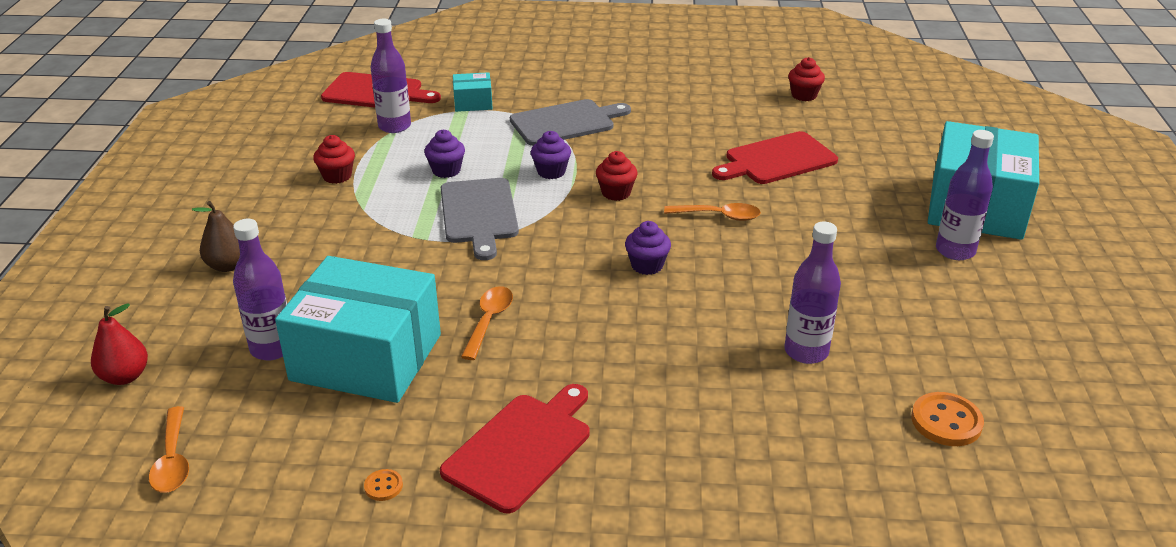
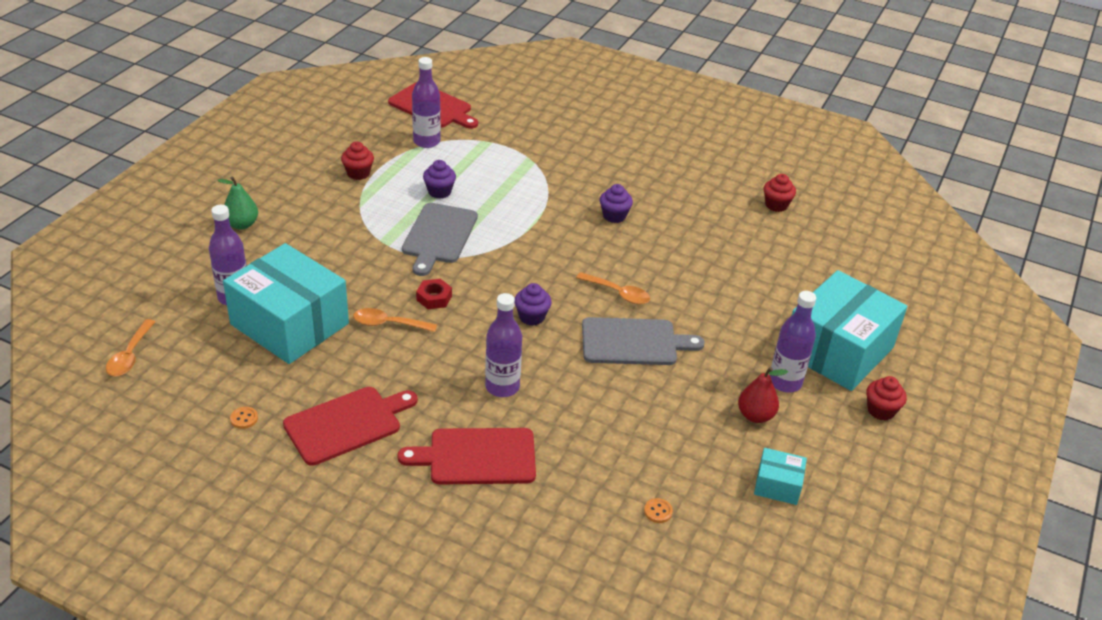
camera: 20 degrees right, 5 degrees up
(125, 376) = (133, 287): red pear -> red pear (755, 415)
(227, 265) = (242, 224): brown pear -> green pear
(473, 102) = (499, 136): turquoise box -> turquoise box (777, 485)
(489, 321) = (388, 324): orange spoon -> orange spoon turned 120 degrees counterclockwise
(522, 278) = (434, 298): none -> red nut
(551, 172) = (517, 216): purple cupcake -> purple cupcake (614, 216)
(566, 122) = (559, 175): grey cutting board -> grey cutting board (634, 342)
(616, 193) = (553, 249): red cupcake -> red cupcake (881, 410)
(777, 160) = (704, 258): red cutting board -> red cutting board (477, 457)
(806, 351) = (597, 423): purple bottle -> purple bottle (502, 387)
(946, 421) = (658, 511): orange button -> orange button, size x0.52

